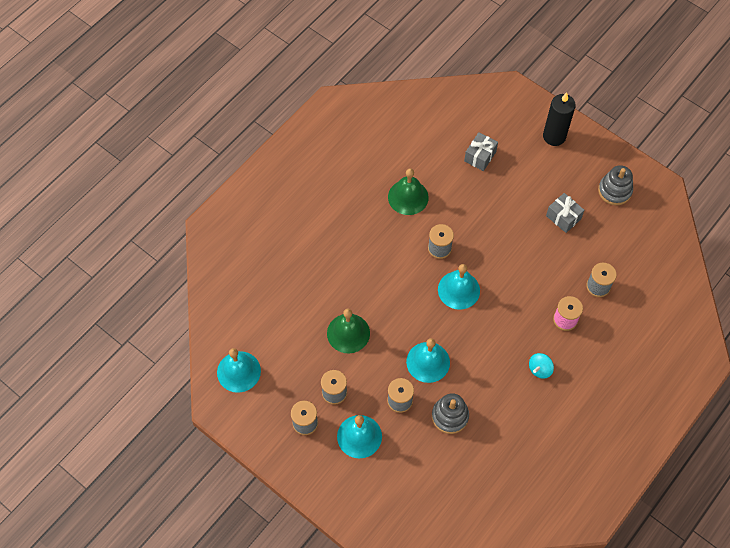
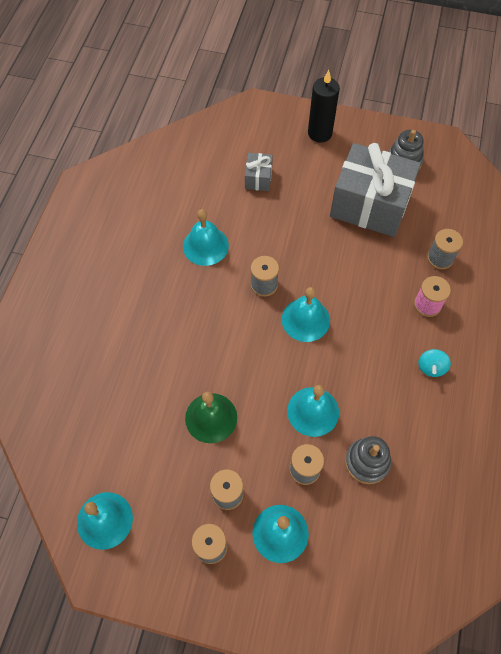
camera: 25 degrees left, 0 degrees up
(408, 197) = (205, 246): green bell -> turquoise bell
(563, 217) = (370, 205): grey gift -> grey gift, size x2.28

